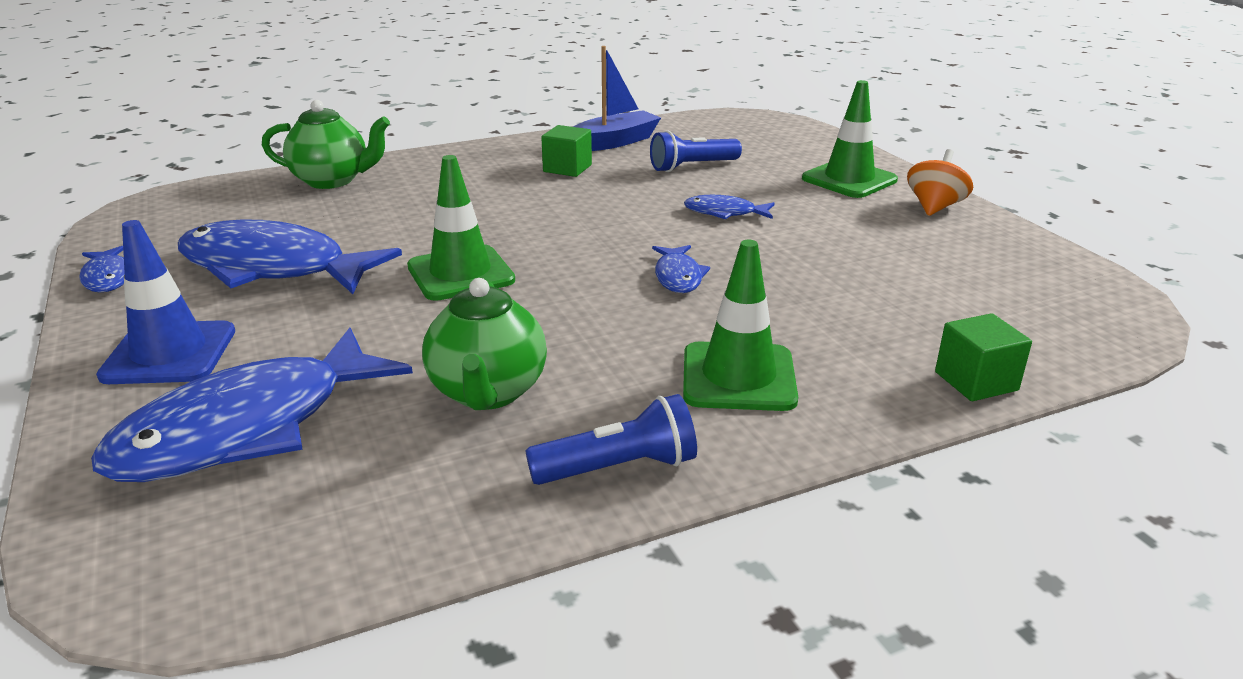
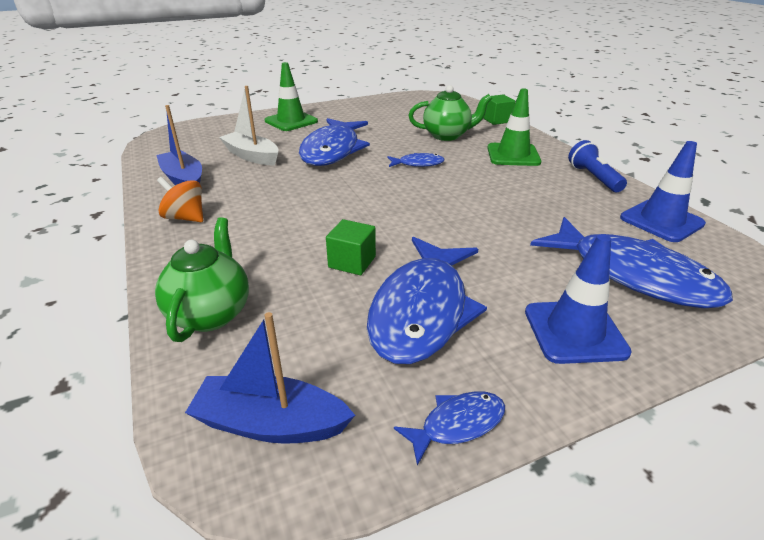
camera: 90 degrees left, 5 degrees up
(179, 211) = (270, 423): none -> blue boat
(398, 515) = (661, 221): none -> blue traffic cone
(460, 273) = (422, 225): green traffic cone -> none
(488, 392) = (555, 207): green teapot -> green teapot (447, 135)
(567, 168) = (234, 196): green cube -> green cube (352, 262)
(692, 167) = (252, 156): blue flashlight -> white boat
(724, 213) = (332, 150): blue fish -> blue fish, size x2.22
(934, 207) = (334, 109): orange spinning top -> orange spinning top (185, 218)

